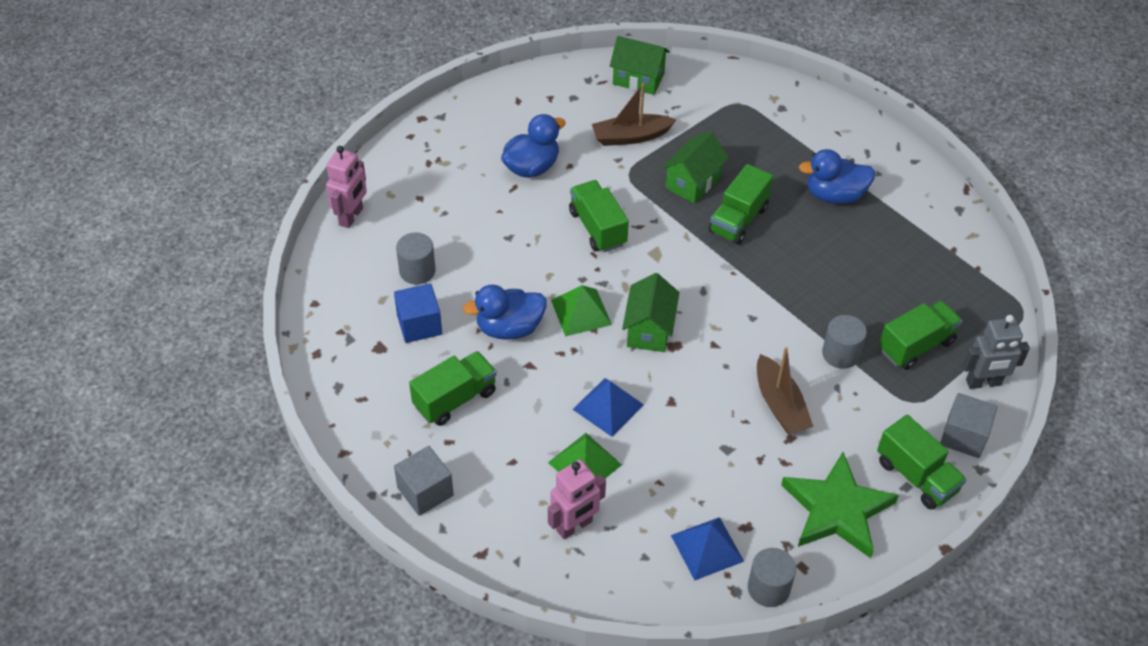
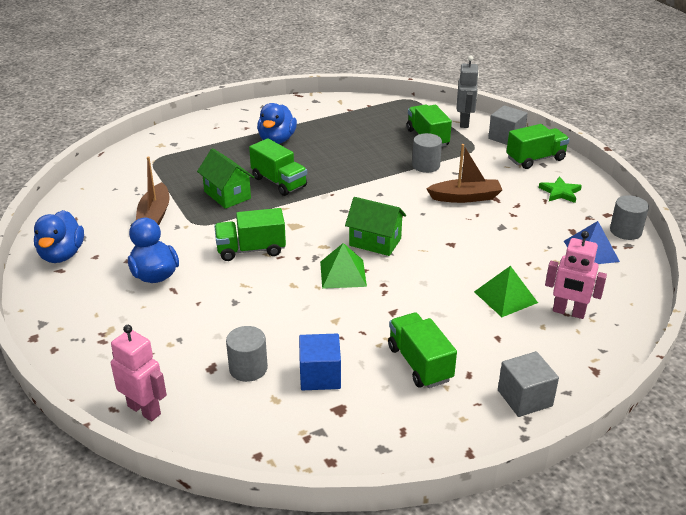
camera: 75 degrees left, 15 degrees down
(509, 328) = (346, 317): blue duck -> blue duck (62, 255)
(574, 526) = (568, 312): pink robot -> pink robot turned 135 degrees clockwise
(608, 407) = (449, 275): blue pyramid -> none
(638, 79) = (88, 200): green house -> none
(837, 509) = (560, 192): green star -> green star, size x0.51

